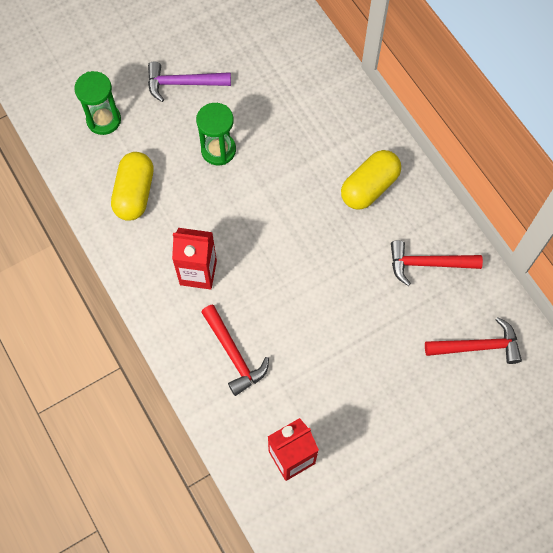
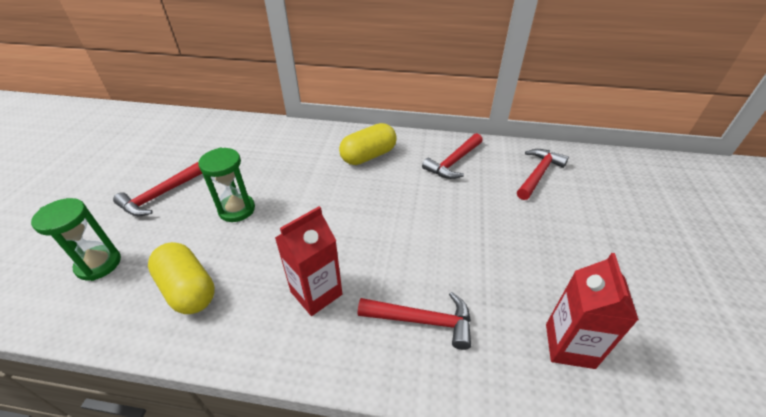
camera: 50 degrees left, 25 degrees down
(183, 83) = (160, 196): purple hammer -> red hammer
(369, 187) = (368, 156): yellow capsule -> yellow capsule turned 60 degrees clockwise

